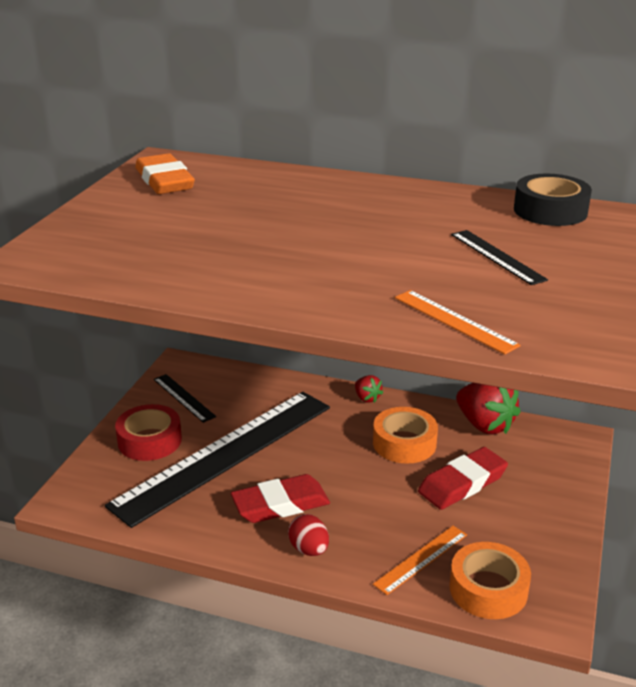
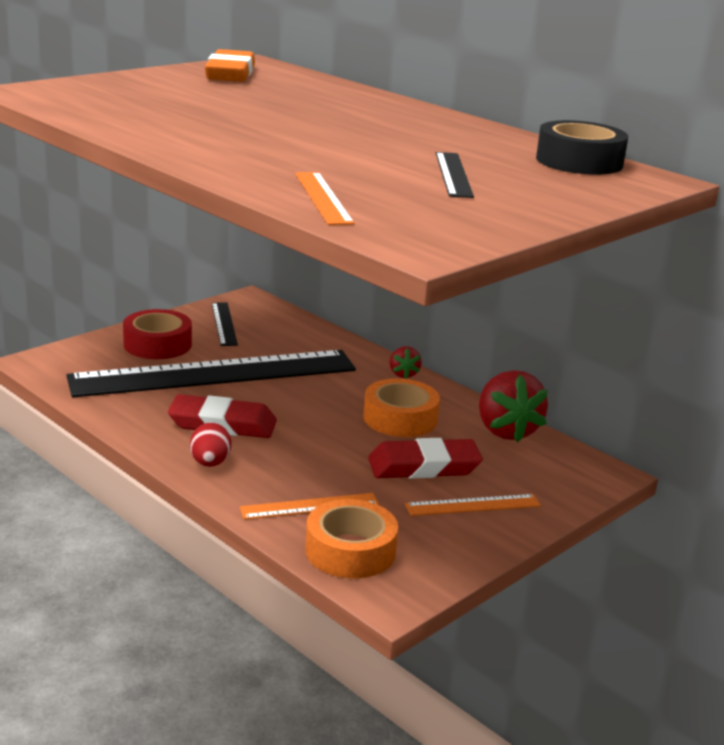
camera: 25 degrees right, 5 degrees down
(527, 506) = (473, 505): none -> orange ruler

